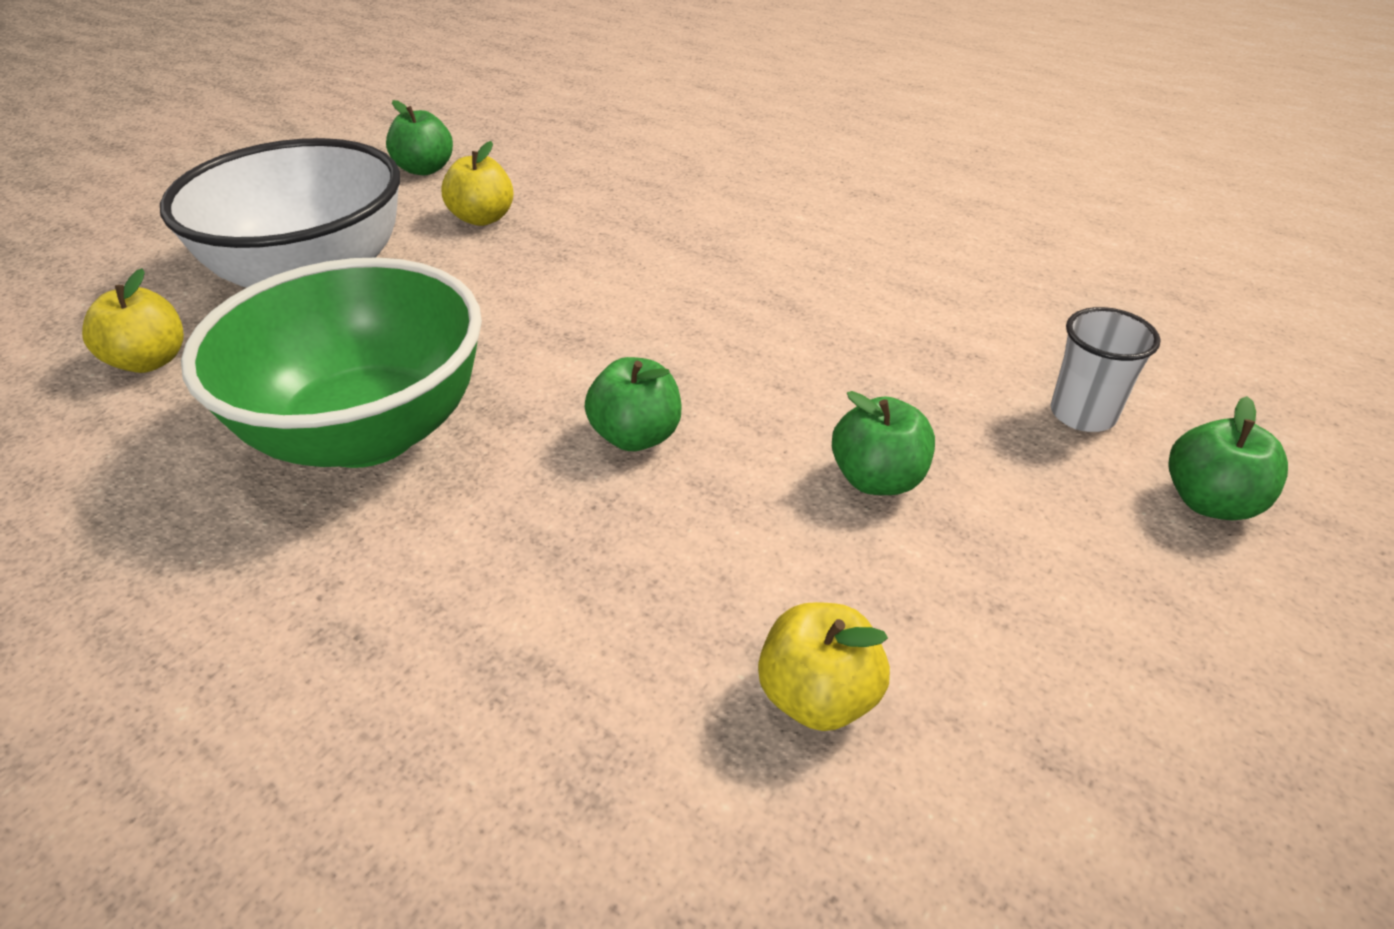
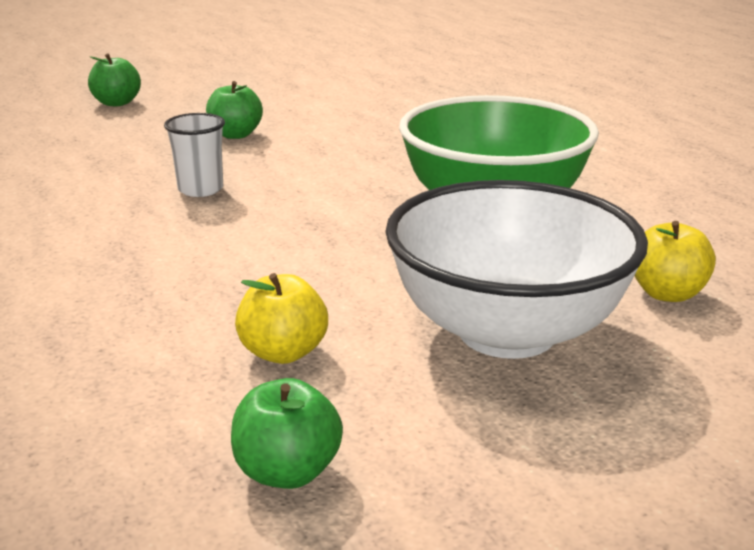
camera: 150 degrees left, 15 degrees down
(636, 436) = (331, 172): green apple -> none
(818, 696) = (350, 105): yellow apple -> none
(1082, 414) = (97, 129): white cup -> white cup (200, 189)

